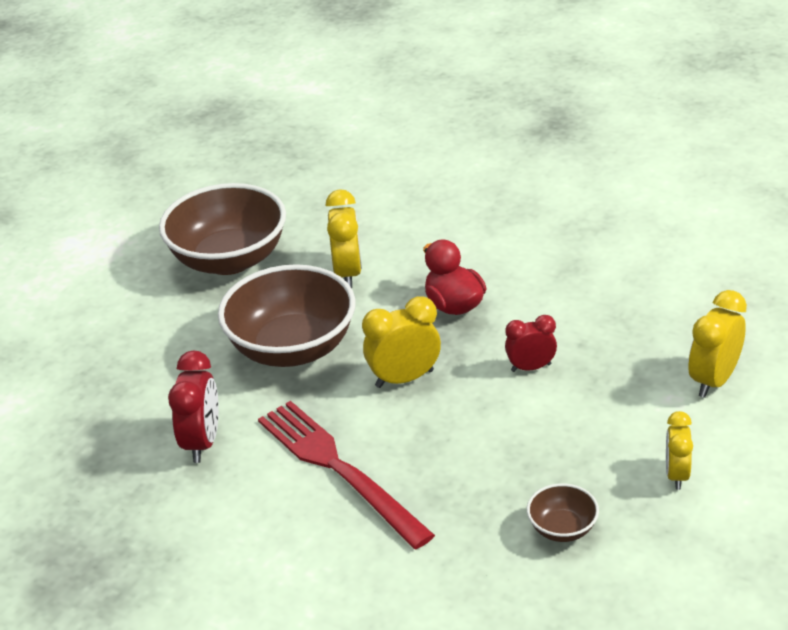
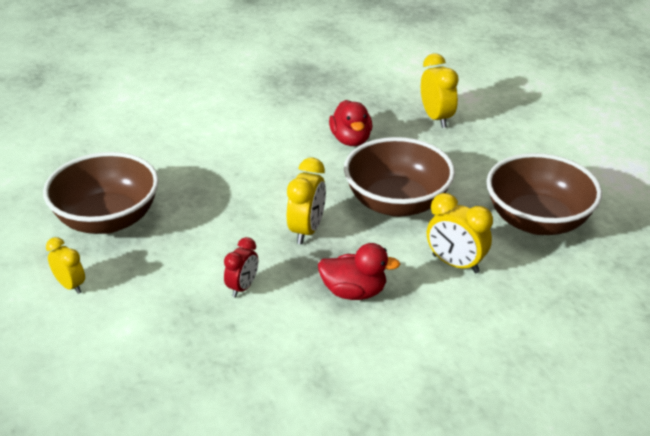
camera: 125 degrees right, 0 degrees up
(202, 442) = (351, 140): red clock -> red duck
(339, 469) = (264, 172): red fork -> none
(562, 529) = (107, 219): brown bowl -> brown bowl, size x2.22
(714, 380) = (108, 363): yellow clock -> yellow clock (436, 118)

